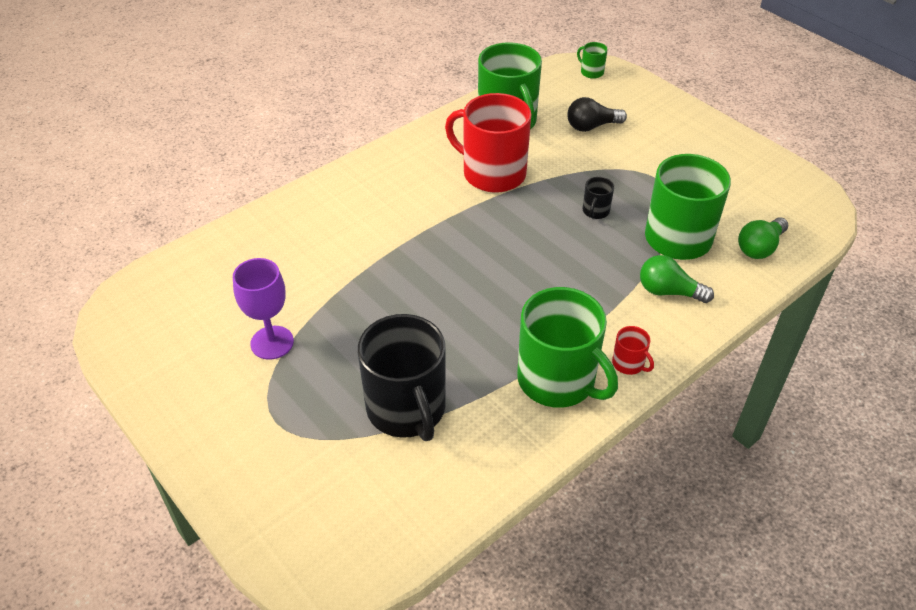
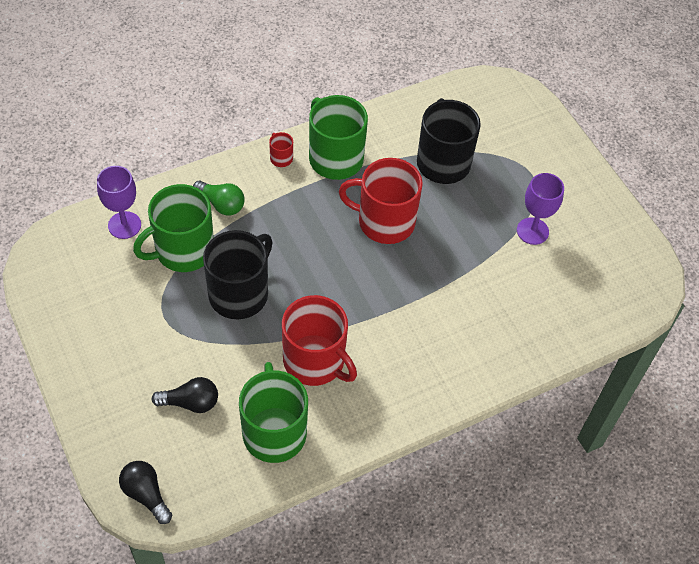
camera: 170 degrees left, 10 degrees up
(464, 314) = (384, 221): none -> red mug
(591, 72) = (146, 494): green mug -> black light bulb
(595, 211) = (240, 293): black mug -> black mug, size x2.38
(759, 247) = (124, 225): green light bulb -> purple goblet

